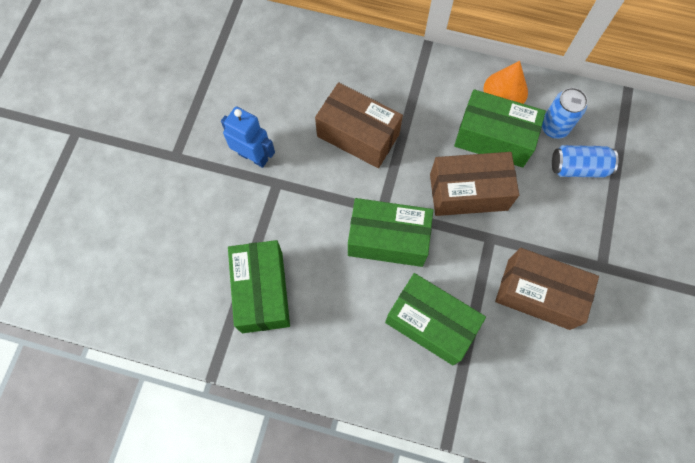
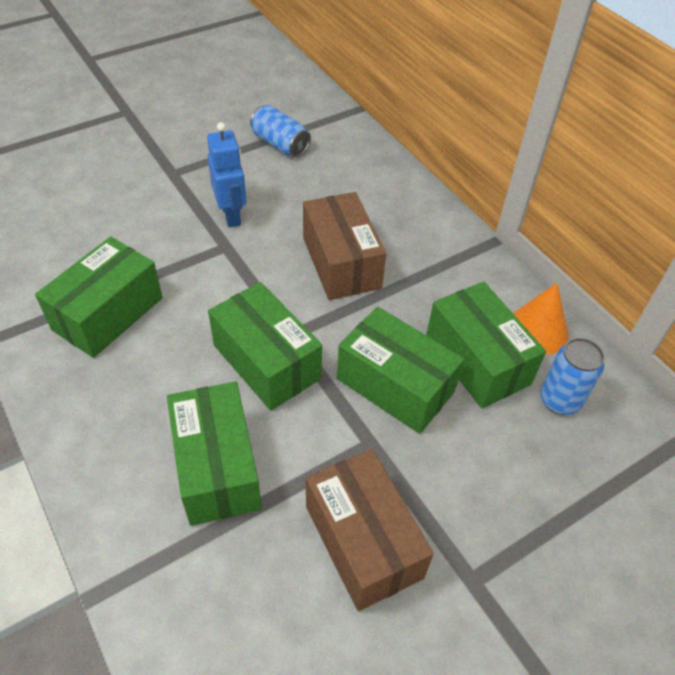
camera: 40 degrees right, 20 degrees down
(468, 192) = (395, 385): brown box -> green box
(578, 167) = (549, 458): blue can -> blue can (280, 144)

